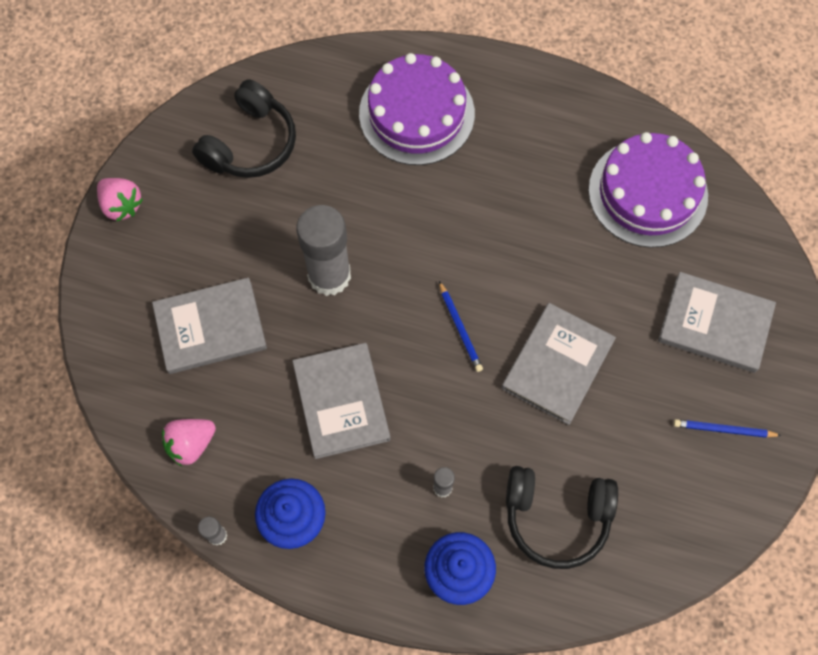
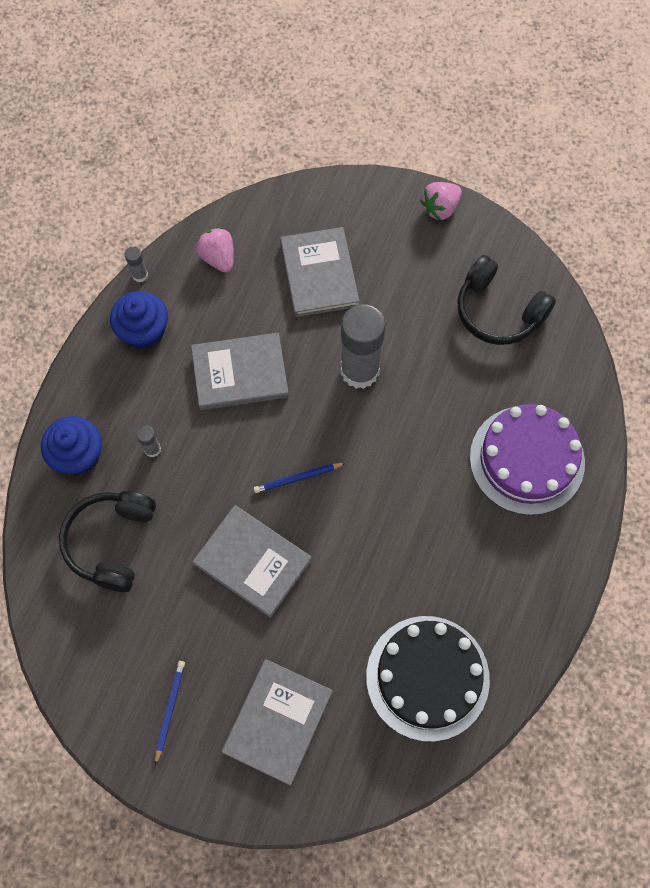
camera: 95 degrees right, 0 degrees up
(648, 193) = (427, 677): purple cake -> black cake

